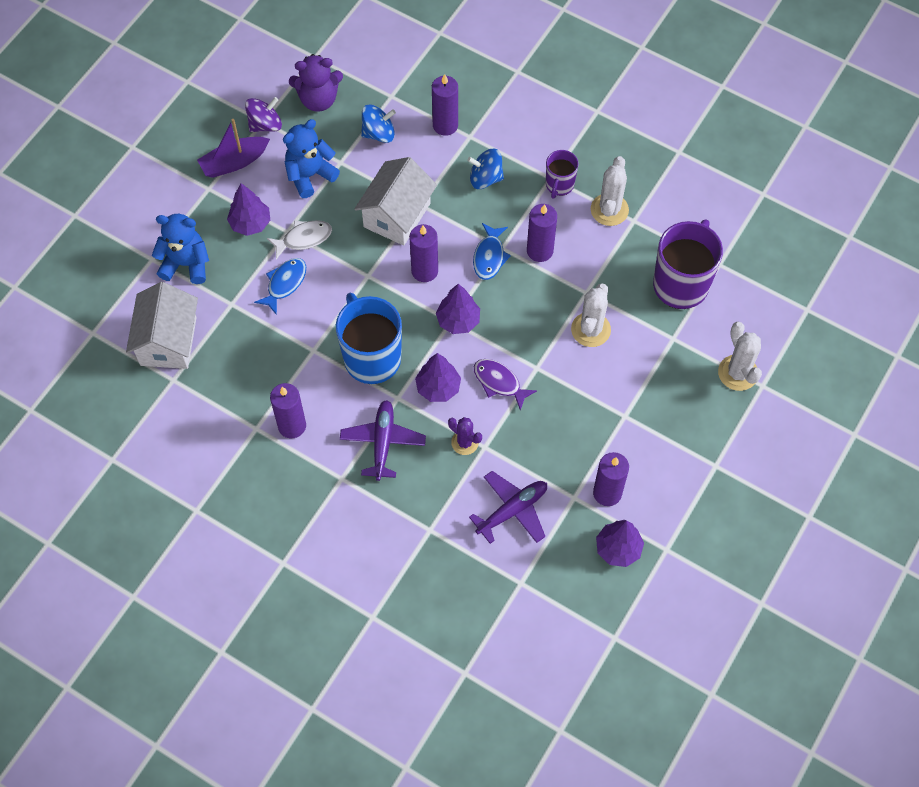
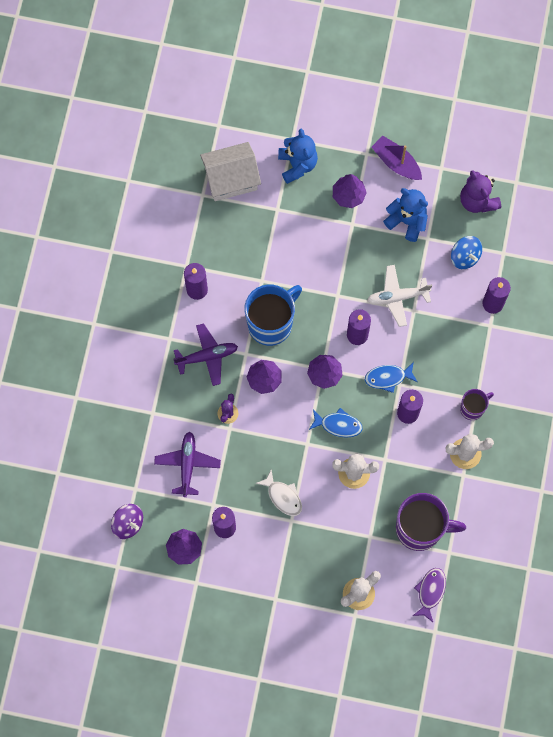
camera: 70 degrees right, 10 degrees up
(265, 124) = (438, 171): purple spinning top -> purple spinning top (128, 523)
(285, 283) = (308, 240): blue fish -> blue fish (338, 425)
(304, 238) = (350, 238): white fish -> white fish (283, 496)
(397, 215) = (397, 297): white house -> white plane
(485, 178) = (456, 351): blue spinning top -> none
(499, 382) = (285, 421): purple fish -> purple fish (430, 591)
(512, 510) = (187, 464): purple plane -> purple plane turned 120 degrees counterclockwise
(559, 185) = (472, 408): purple mug -> purple mug turned 150 degrees clockwise

